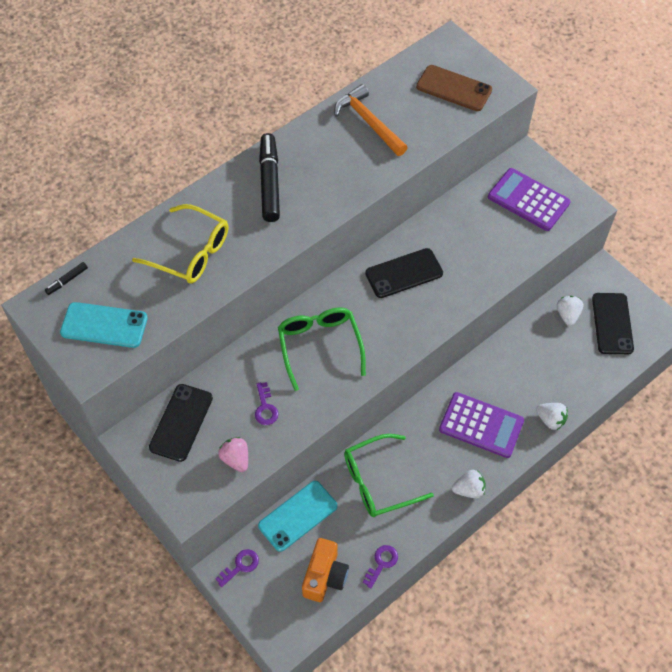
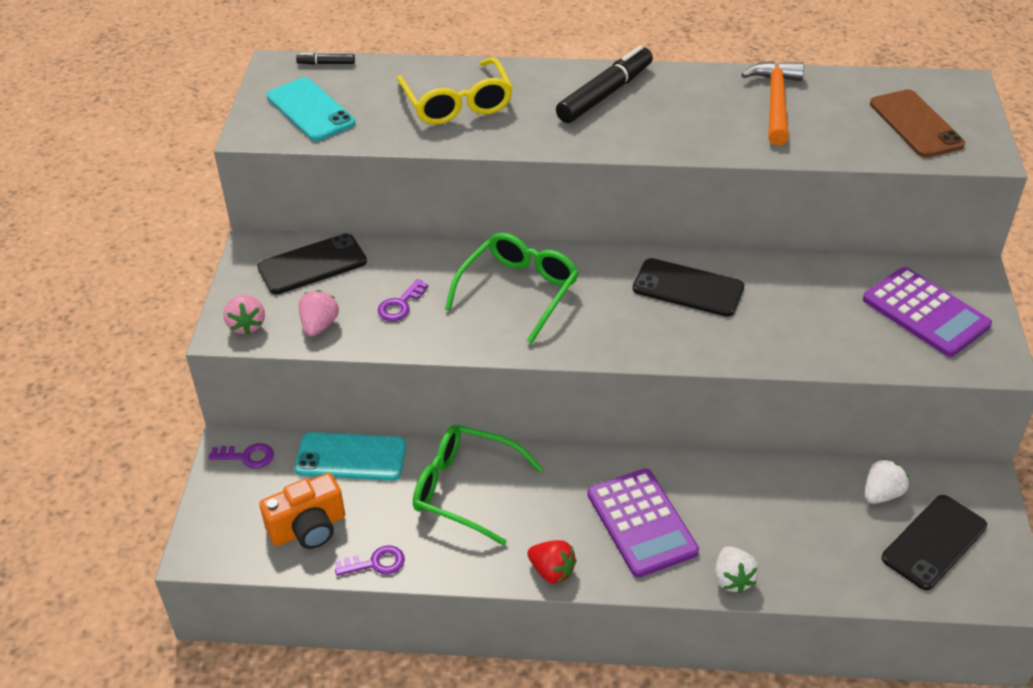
camera: 45 degrees right, 15 degrees down
(193, 494) = (247, 325): none -> pink strawberry
(469, 489) = (552, 571): white strawberry -> red strawberry
(528, 200) = (925, 312): purple calculator -> purple calculator turned 150 degrees clockwise

